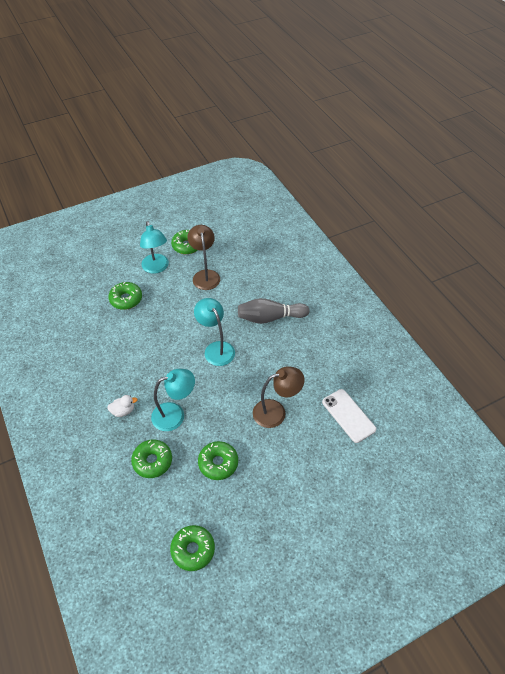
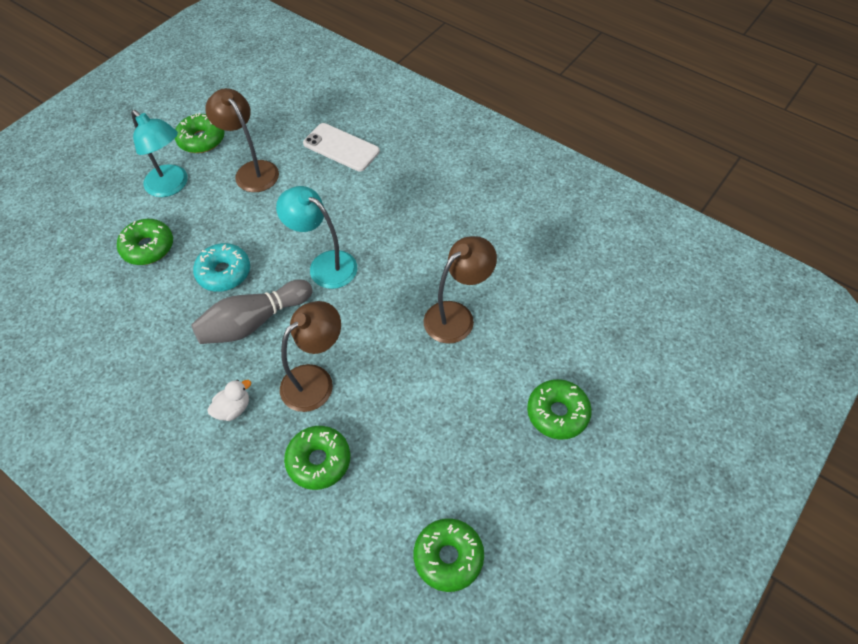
camera: 25 degrees left, 5 degrees up
(158, 330) = (224, 273): none -> turquoise donut
(175, 414) = (315, 380): turquoise lamp -> brown lamp
(218, 463) = (416, 420): green donut -> green donut (557, 413)
(270, 318) = (378, 194): grey bowling pin -> grey bowling pin (253, 322)
(348, 415) = (554, 281): white phone -> white phone (341, 147)

